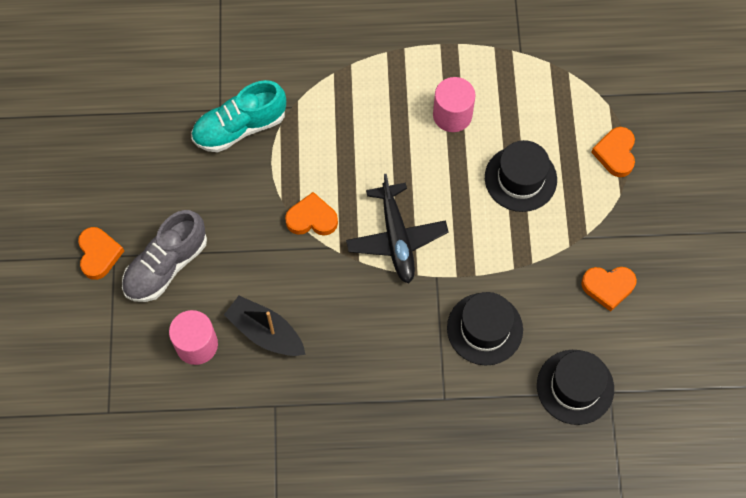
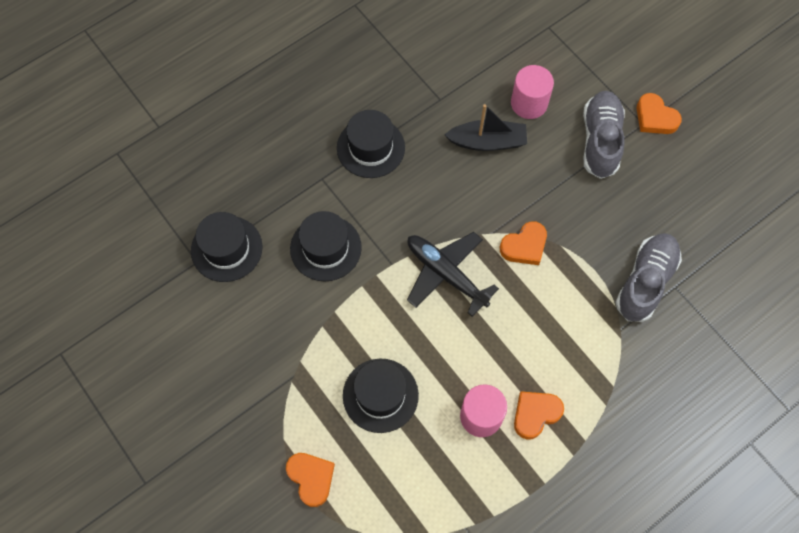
camera: 145 degrees right, 0 degrees up
(240, 127) = (645, 282): turquoise shoe -> grey shoe
(377, 399) = (370, 147): none -> black hat
(608, 287) = (246, 346): orange heart -> orange heart (535, 414)

